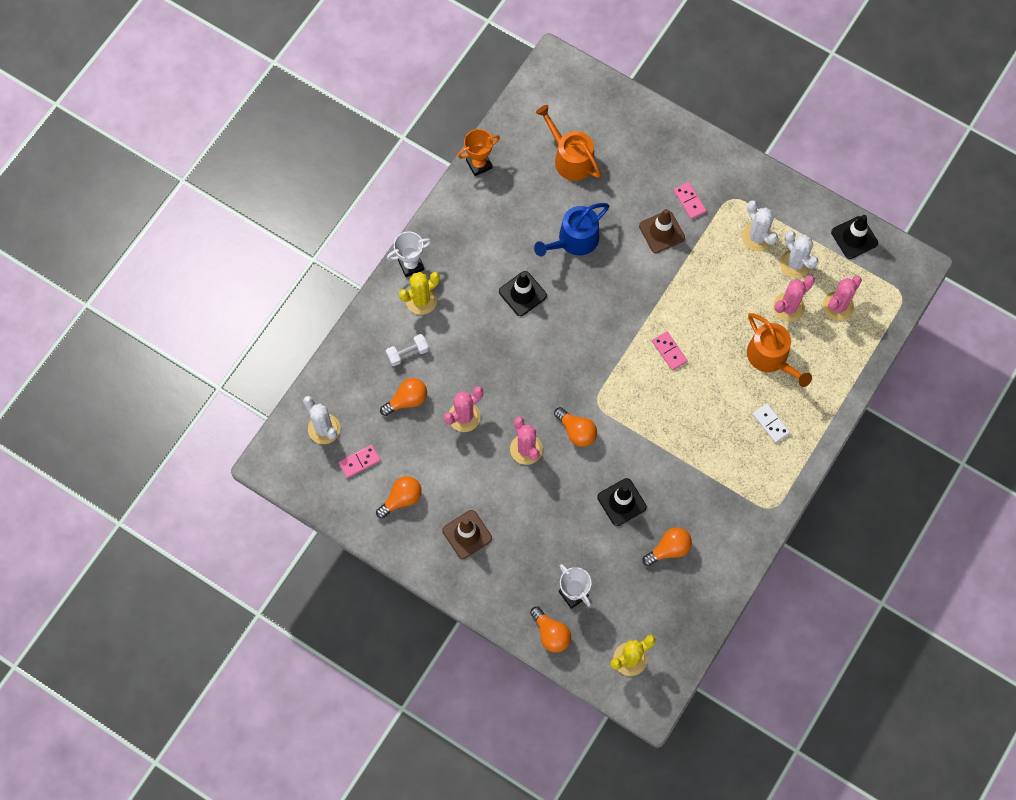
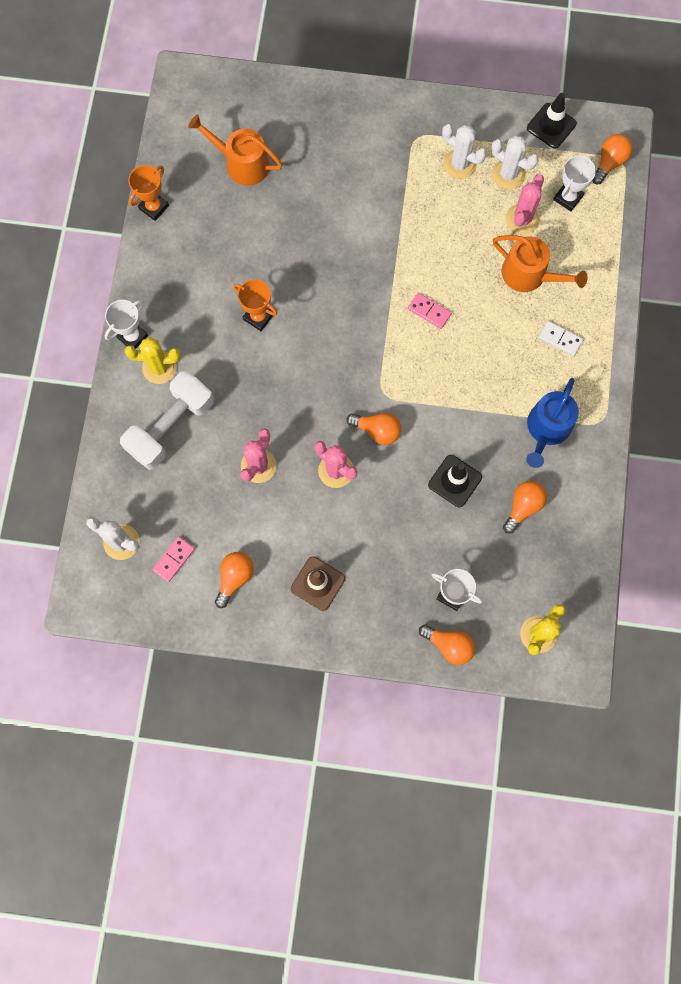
camera: 25 degrees left, 5 degrees up
(407, 353) = (171, 427): white dumbbell -> white dumbbell, size x2.15
(407, 400) = (193, 475): orange light bulb -> orange light bulb (609, 163)
(421, 300) = (159, 367): yellow cactus -> yellow cactus turned 60 degrees clockwise
(522, 293) = (258, 317): black traffic cone -> orange trophy
(574, 240) = (284, 242): blue watering can -> blue watering can (547, 429)
(661, 232) = (365, 198): brown traffic cone -> none
(689, 201) = (378, 157): pink domino -> none
(838, 306) = (568, 198): pink cactus -> white trophy

